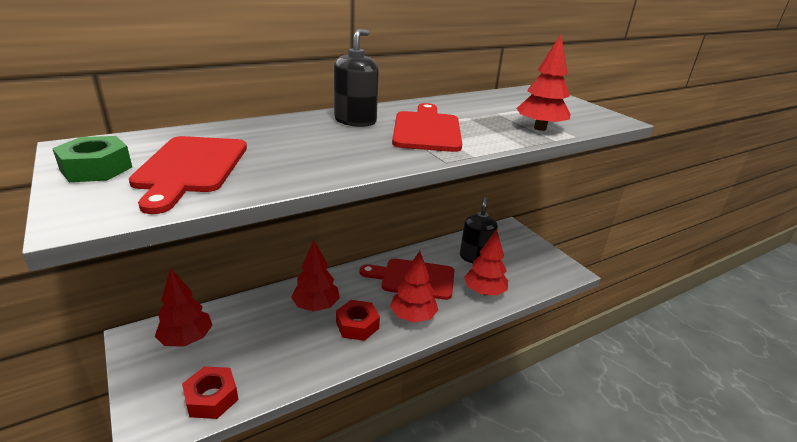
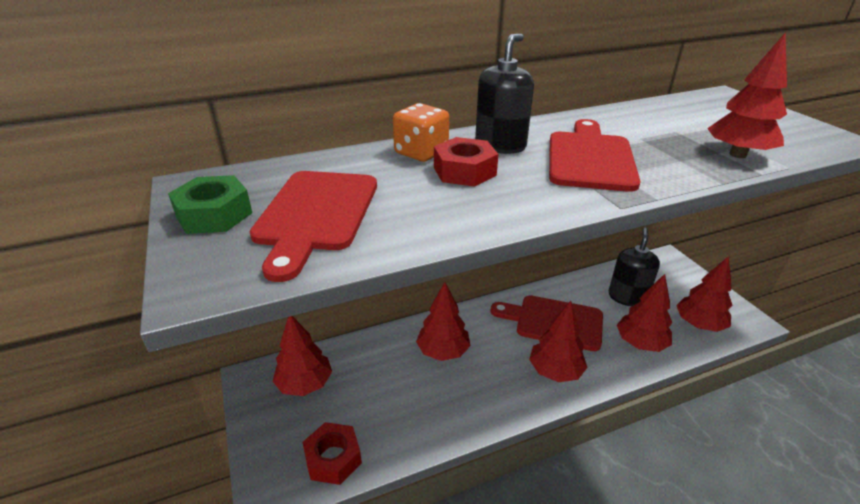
camera: 10 degrees right, 5 degrees up
(288, 125) = (421, 152): none -> orange dice
(357, 325) = (490, 378): red nut -> red nut (464, 171)
(531, 275) = (698, 324): none -> red tree

